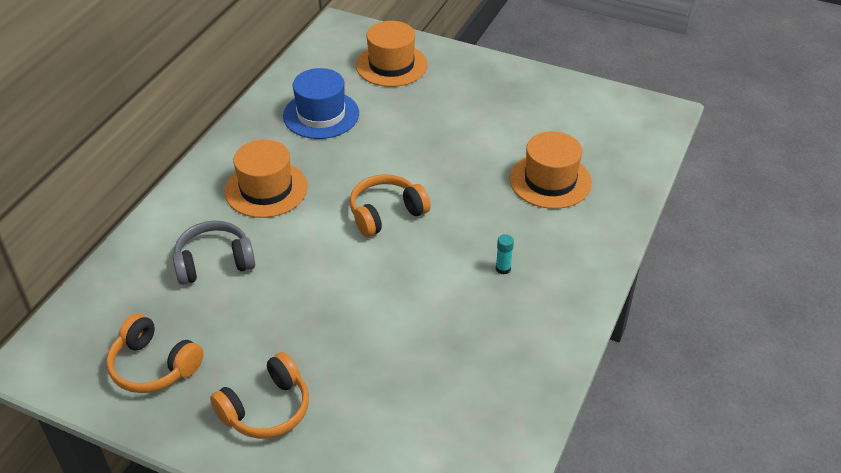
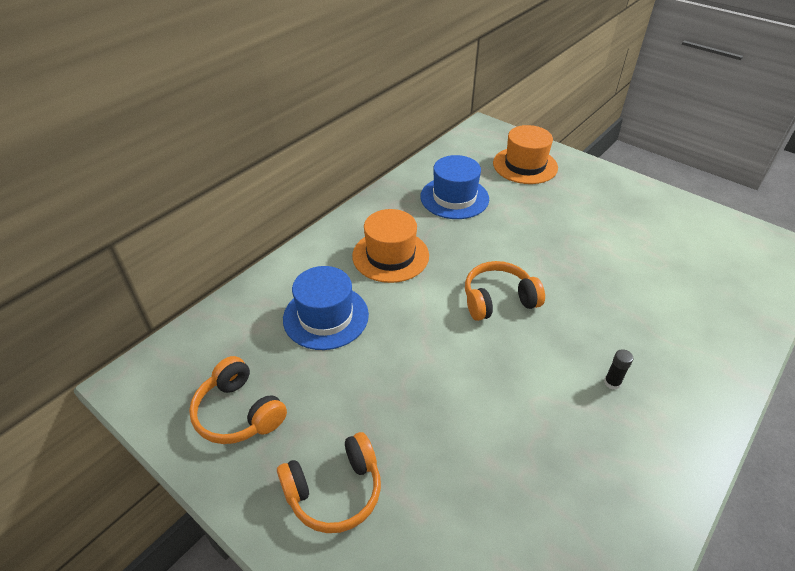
camera: 15 degrees right, 0 degrees up
(214, 262) = (326, 316): grey headphones -> blue hat
(503, 268) = (612, 383): turquoise glue stick -> black glue stick
(550, 181) = (669, 297): orange hat -> none

